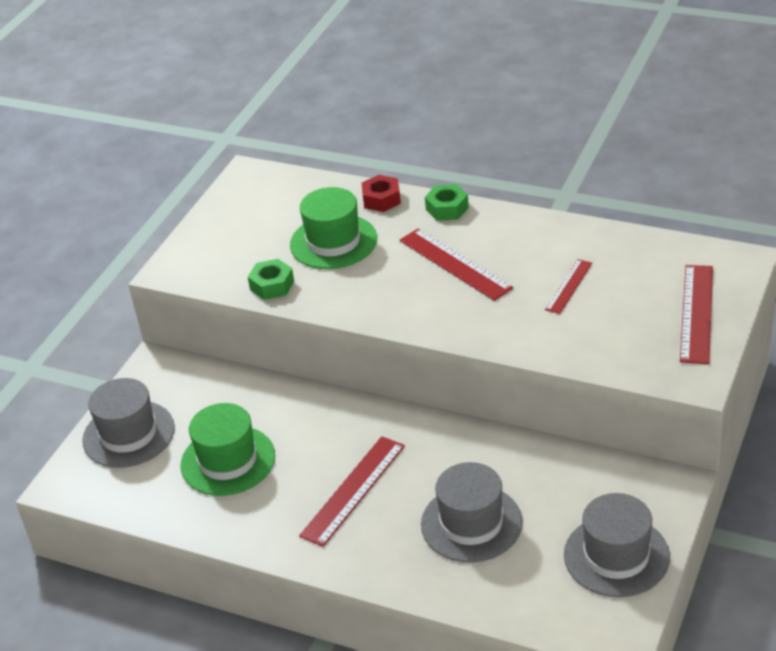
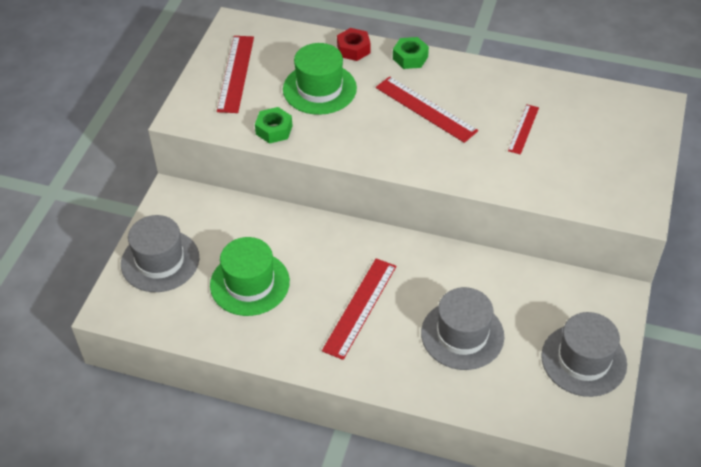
camera: 10 degrees left, 10 degrees up
(696, 313) = (631, 152): red ruler -> red ruler (235, 73)

